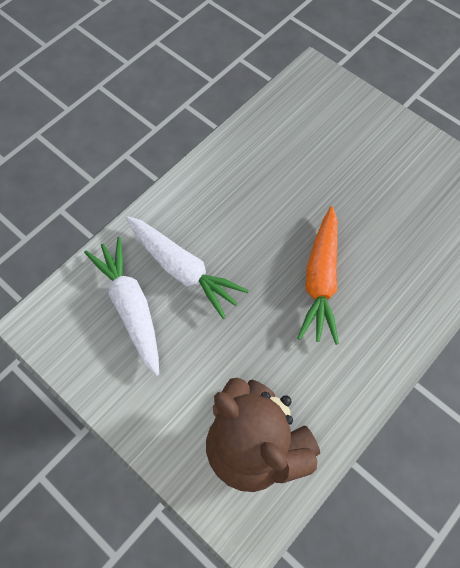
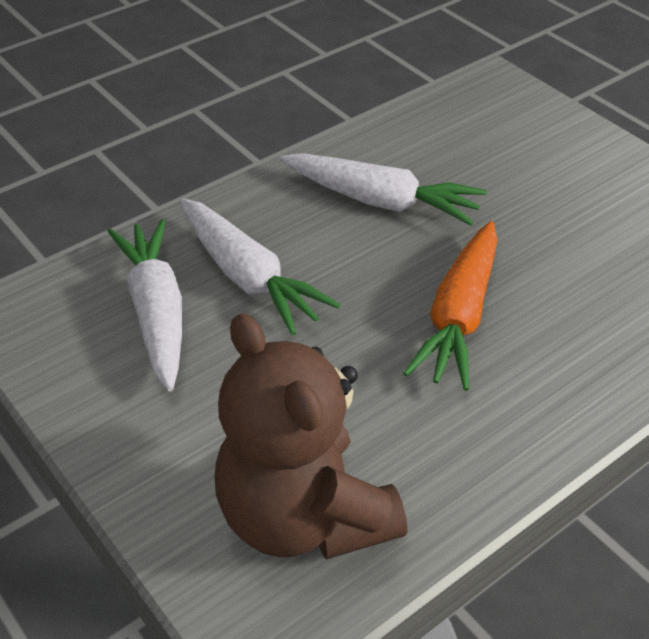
camera: 10 degrees right, 20 degrees down
(255, 192) = (381, 201): none -> white carrot

